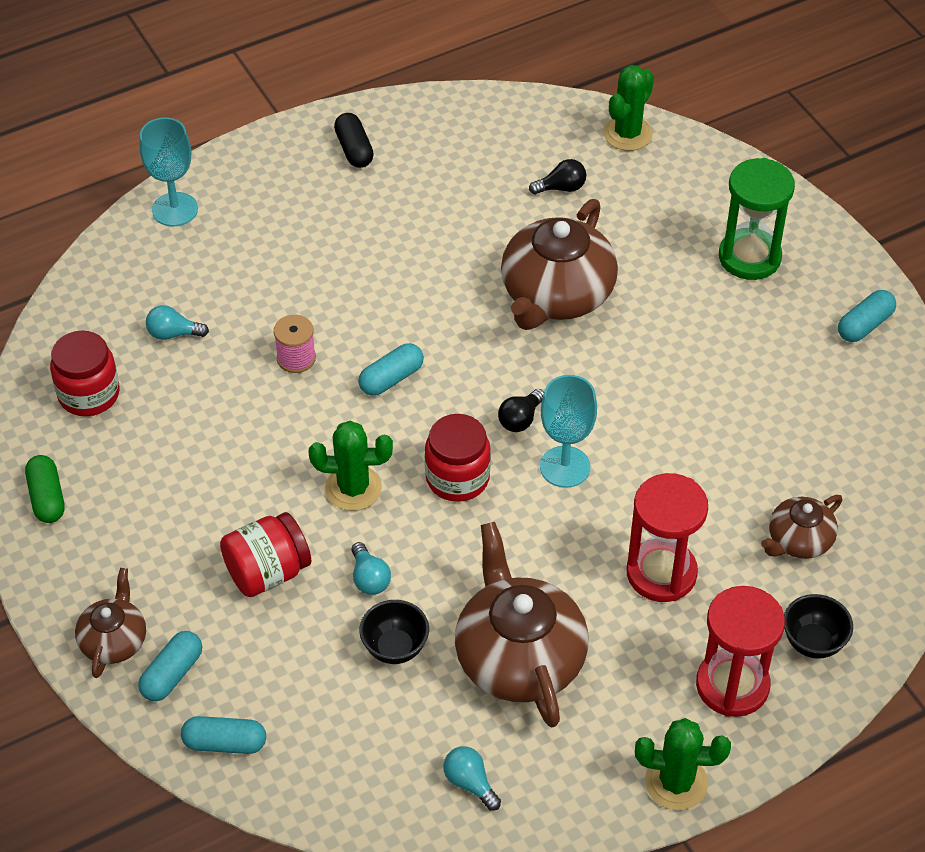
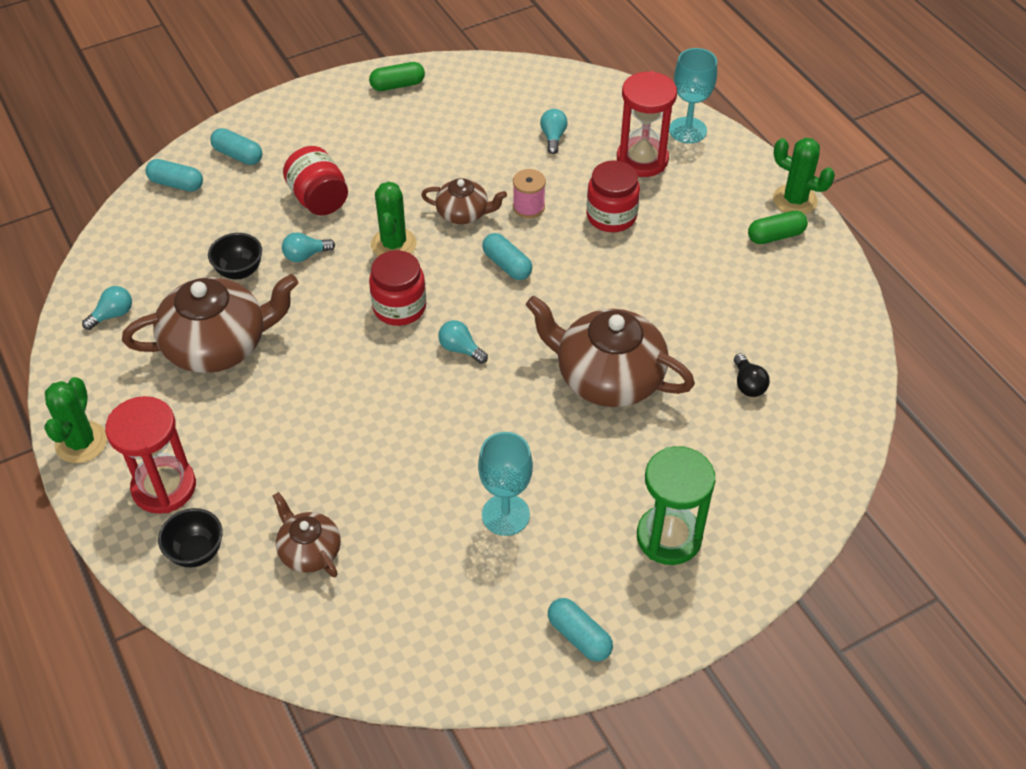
camera: 90 degrees right, 0 degrees up
(89, 394) = (492, 98): red jar -> red jar (611, 216)
(114, 640) = (271, 125): brown teapot -> brown teapot (463, 213)
(225, 743) = (176, 184): turquoise capsule -> turquoise capsule turned 75 degrees counterclockwise
(354, 149) = (775, 236): black capsule -> green capsule
(520, 419) = (460, 349): black light bulb -> turquoise light bulb
(565, 467) = (406, 378): turquoise goblet -> turquoise goblet (505, 515)
(627, 134) = (834, 440): green cactus -> green cactus (795, 200)
(661, 573) = (286, 442): red hourglass -> red hourglass (642, 160)

